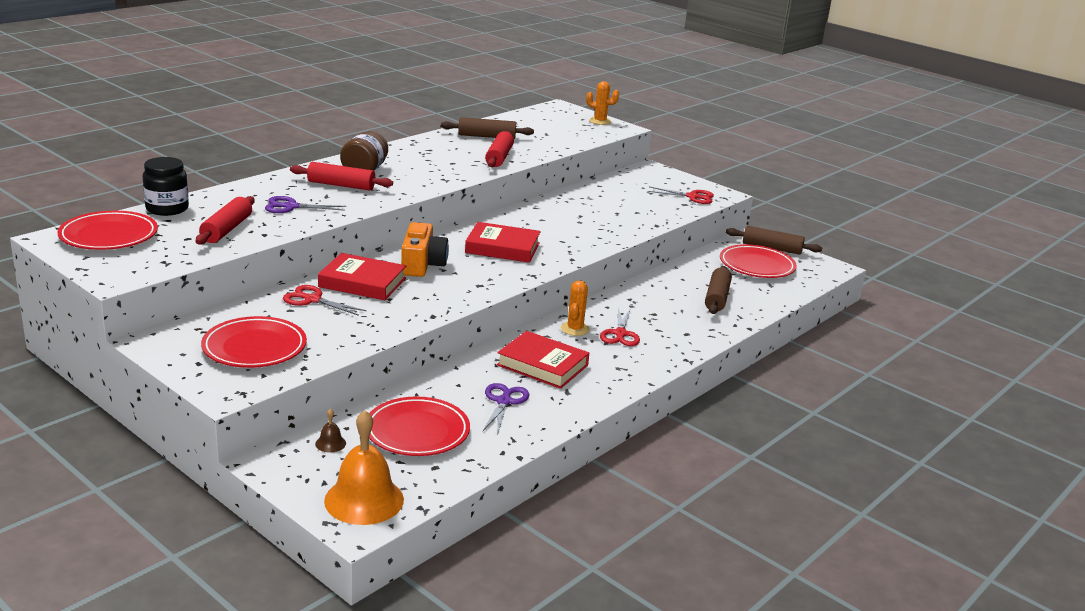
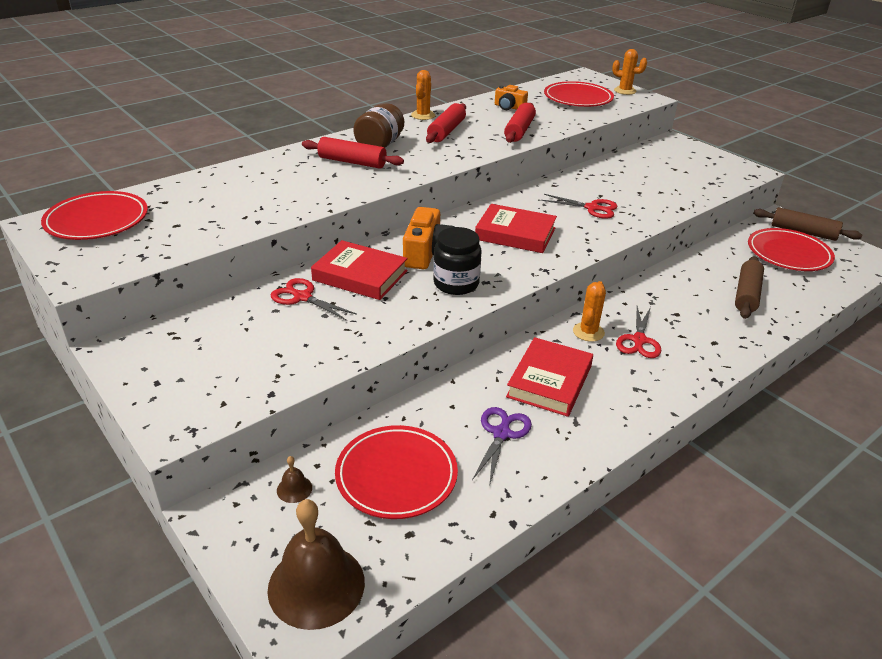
camera: 10 degrees right, 10 degrees up
(167, 209) = (168, 188): black jar -> black jar (456, 284)
(226, 229) = (220, 214): red rolling pin -> red rolling pin (446, 131)
(254, 347) = (224, 362): red plate -> red plate (578, 98)
(291, 207) = (294, 187): purple scissors -> none
(364, 500) = (316, 585): orange bell -> brown bell
(402, 144) = (423, 115): none -> orange cactus
(487, 136) = (509, 107): brown rolling pin -> orange camera
(542, 365) = (549, 381): red book -> red book turned 75 degrees clockwise
(692, 197) = (720, 174): red scissors -> red scissors (592, 208)

